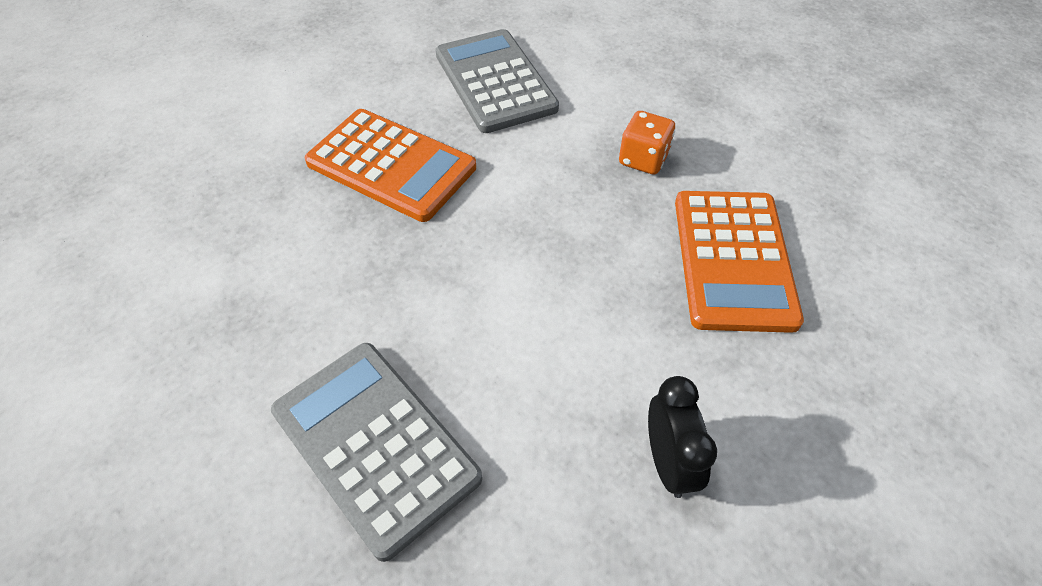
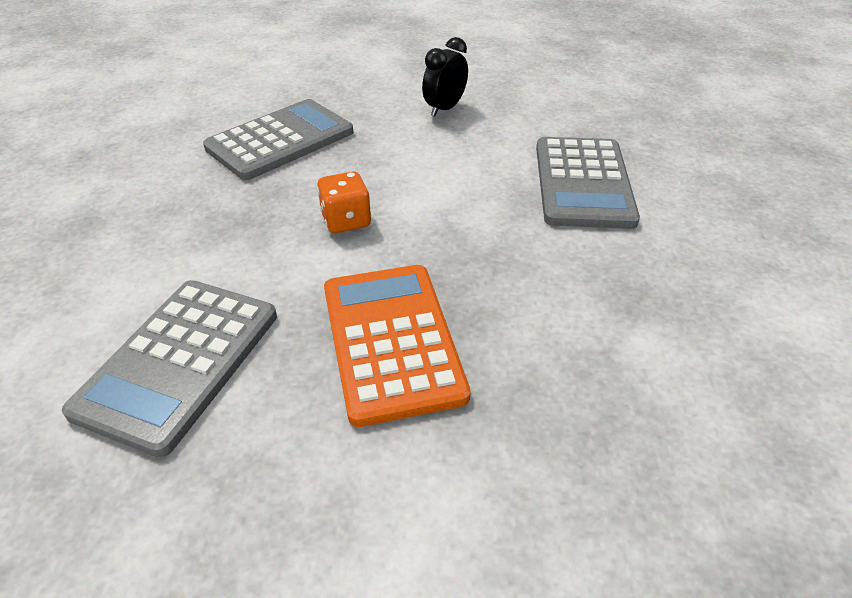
camera: 135 degrees left, 10 degrees down
(643, 159) = (214, 212): orange dice -> orange dice (346, 220)
(733, 260) = (280, 140): orange calculator -> grey calculator

